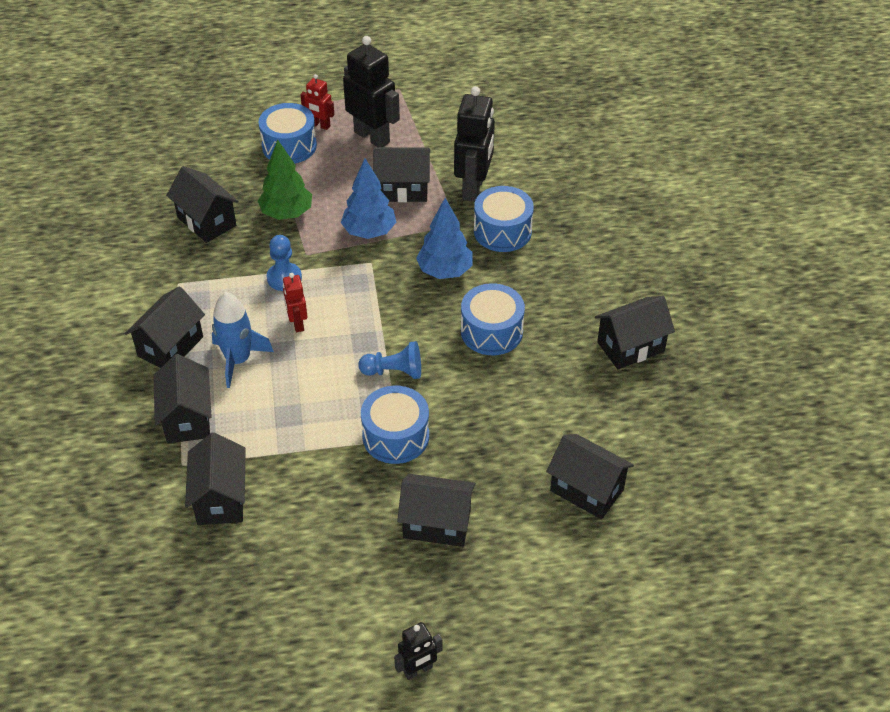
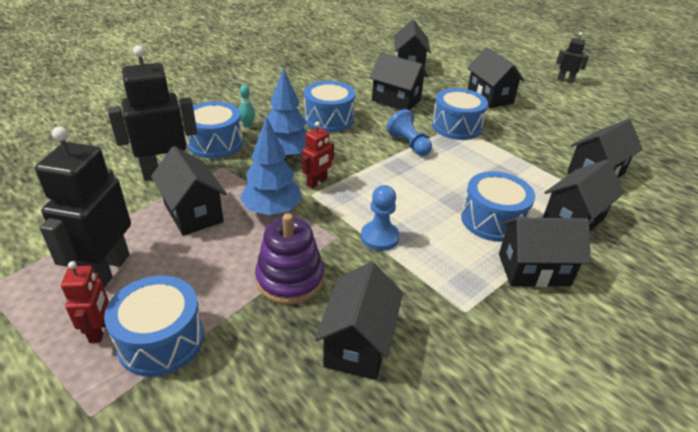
camera: 125 degrees left, 10 degrees down
(238, 360) = (492, 220): blue rocket -> blue drum
(287, 213) = (290, 279): green tree -> purple stacking toy
(297, 323) = (420, 206): red robot -> red robot (317, 182)
(523, 264) = (247, 125): none -> turquoise bowling pin
(630, 347) = (291, 74): black house -> black house (396, 100)

